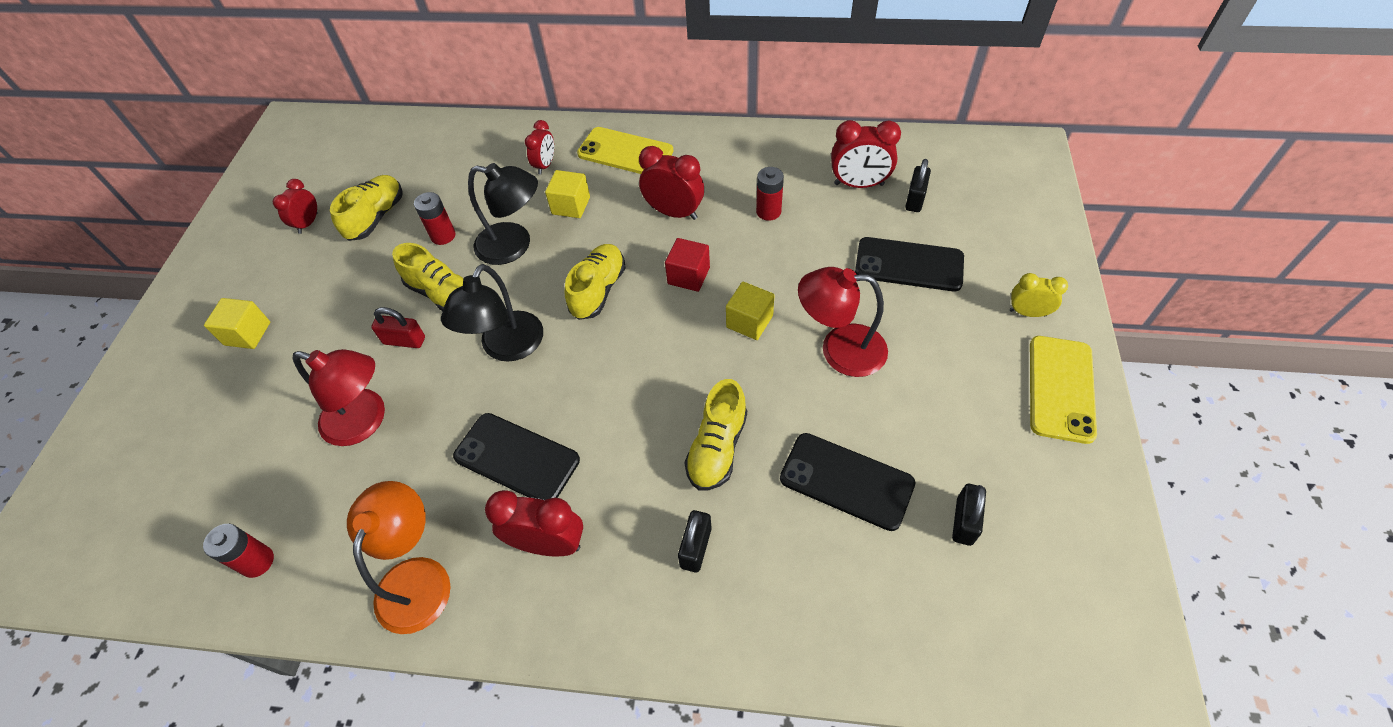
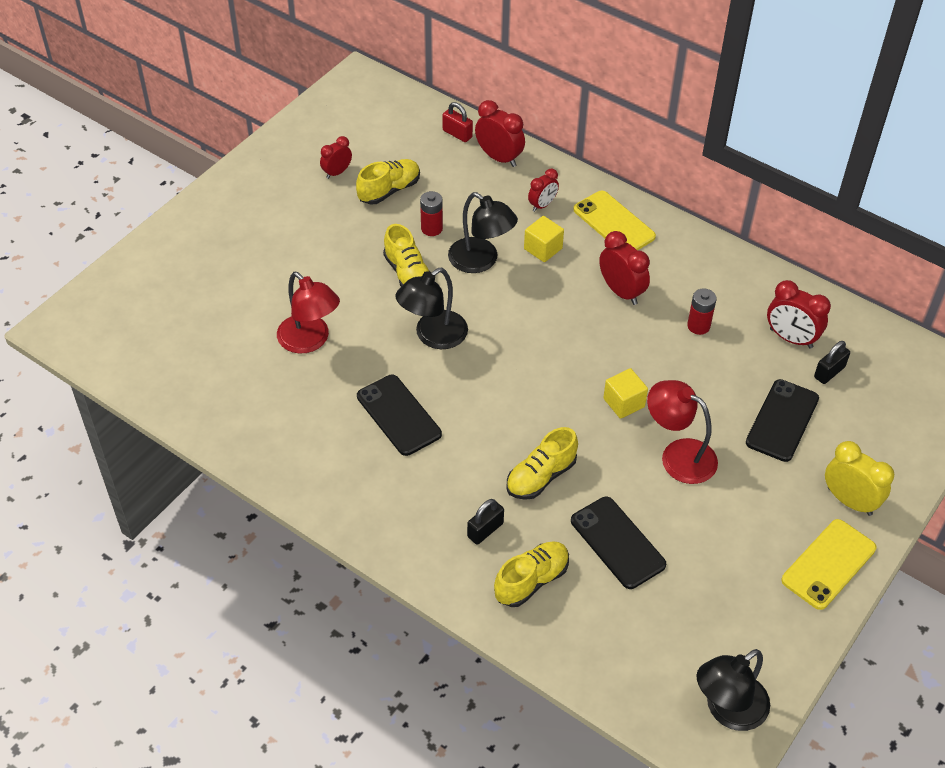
camera: 25 degrees right, 5 degrees down
(247, 333) = (258, 240): yellow cube -> none
(257, 561) = (202, 397): red battery -> none
(404, 340) = (363, 296): red padlock -> red padlock (457, 134)
(417, 577) = (296, 457): orange lamp -> none
(548, 544) = (389, 479): red clock -> red clock (499, 158)
(598, 290) = (524, 325): yellow shoe -> yellow shoe (531, 580)
(688, 276) = (600, 347): red cube -> none
(909, 265) = (782, 420): black phone -> black phone turned 75 degrees clockwise
(964, 521) = (682, 608): black padlock -> none
(1027, 313) = (849, 501): yellow clock -> yellow clock, size x1.58
(1098, 621) = (727, 710): none -> black lamp

